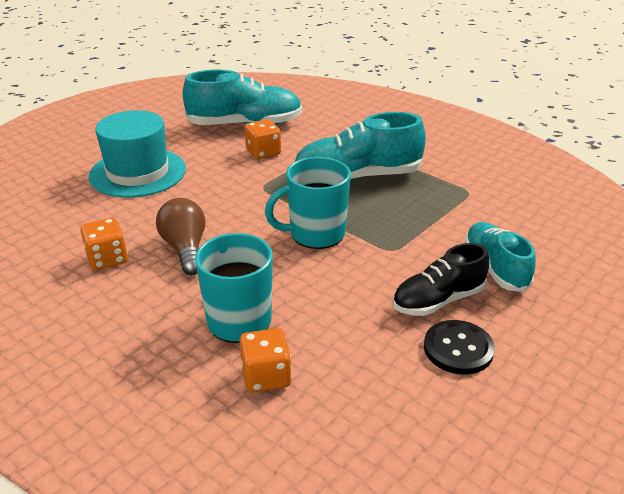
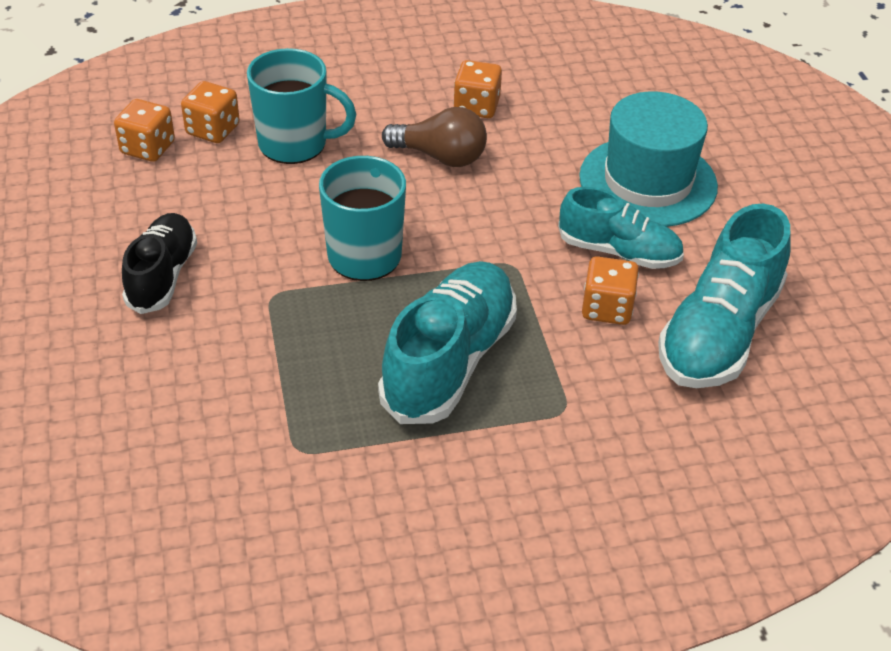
camera: 125 degrees right, 10 degrees up
(330, 400) = (148, 148): none -> orange dice
(458, 349) = (97, 246): black button -> none
(495, 268) = (148, 353): turquoise shoe -> turquoise shoe (619, 252)

